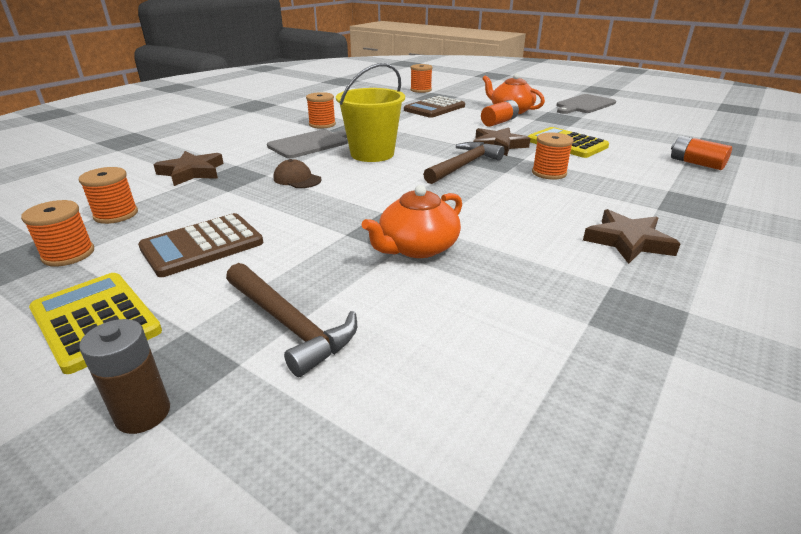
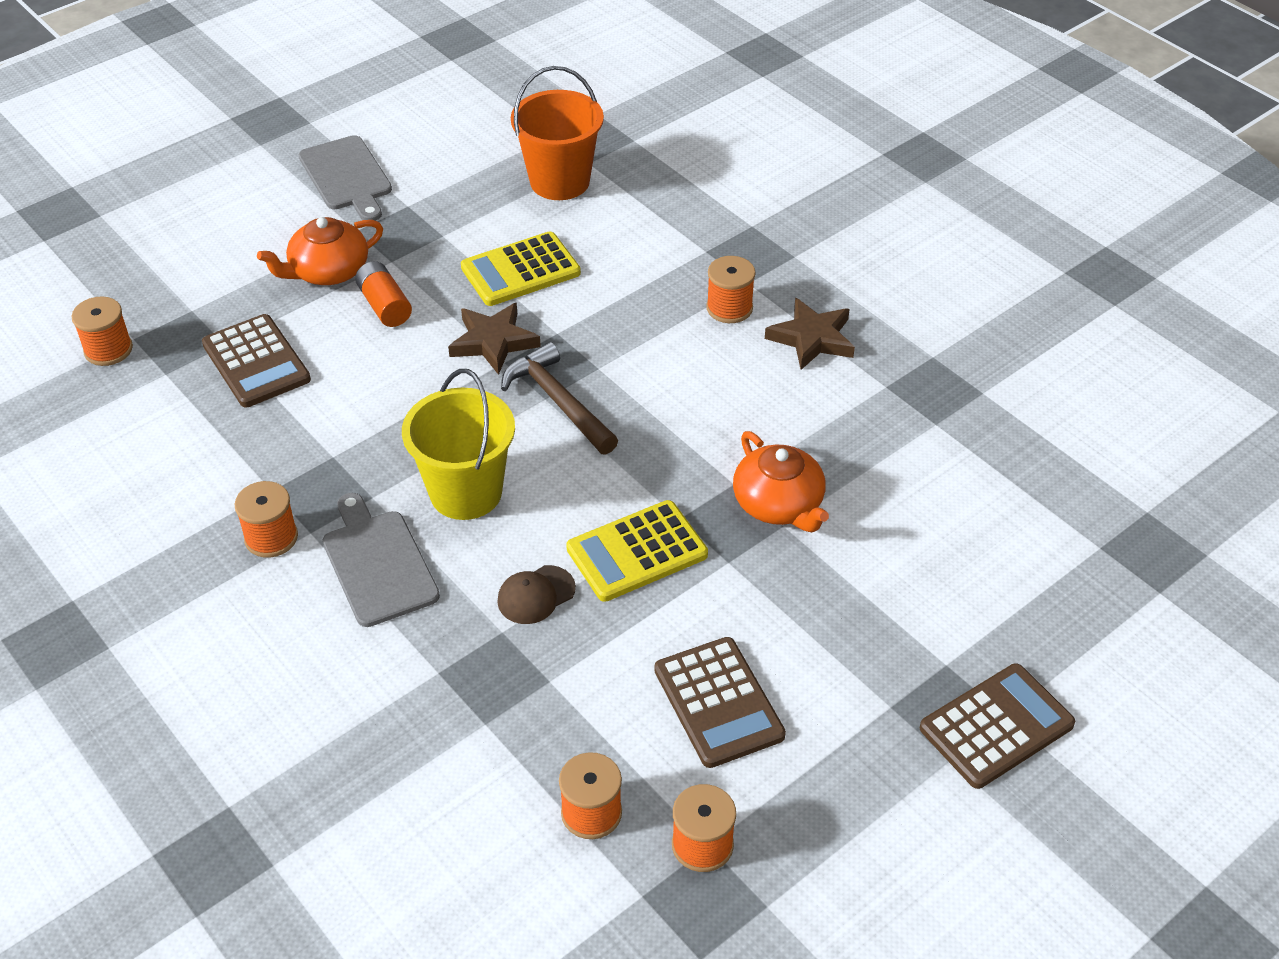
camera: 75 degrees left, 15 degrees up
(96, 321) = (859, 785): yellow calculator -> yellow calculator (637, 552)
(143, 413) = (996, 727): brown battery -> brown calculator
(192, 172) = (451, 731): brown star -> none
(290, 324) = (898, 626): brown hammer -> none
(549, 173) = (619, 328): orange spool -> orange spool (729, 308)
(662, 143) = (560, 181): none -> orange bucket
(696, 163) = (640, 189): orange battery -> none

